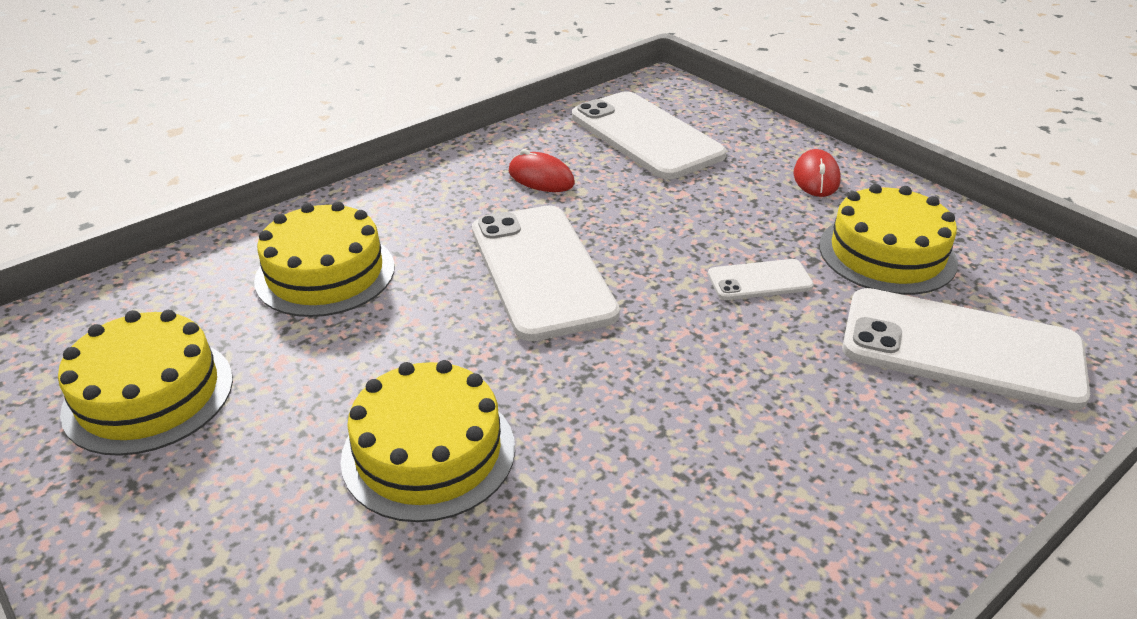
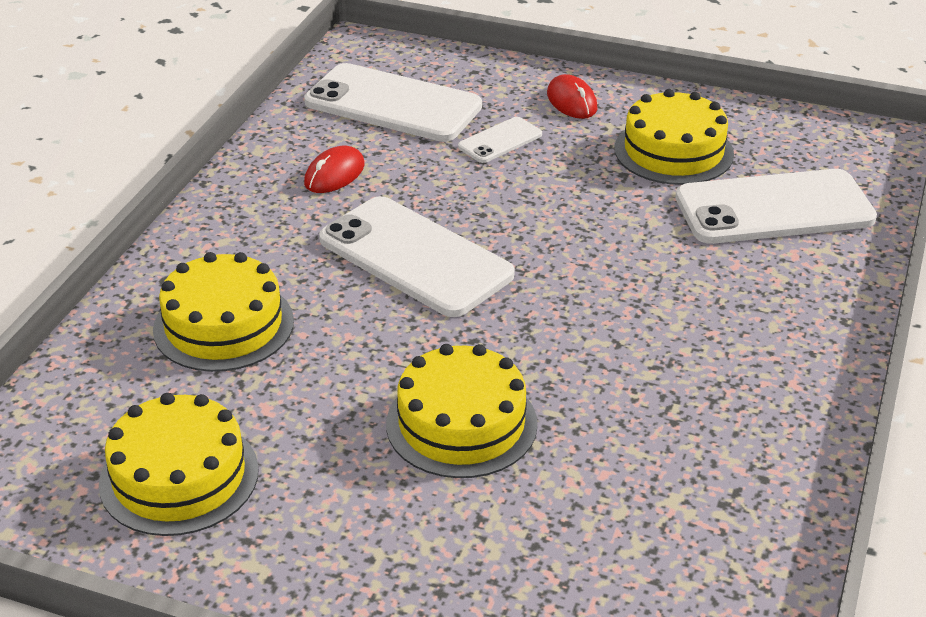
camera: 30 degrees left, 0 degrees up
(541, 178) = (334, 174): red mouse -> red mouse turned 60 degrees counterclockwise
(759, 280) = (596, 205): white phone -> white phone (500, 141)

